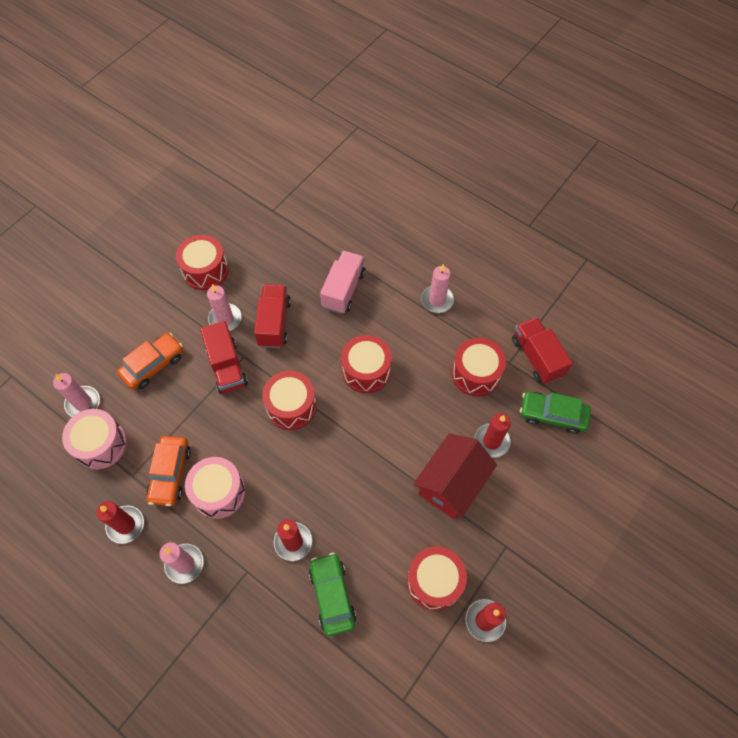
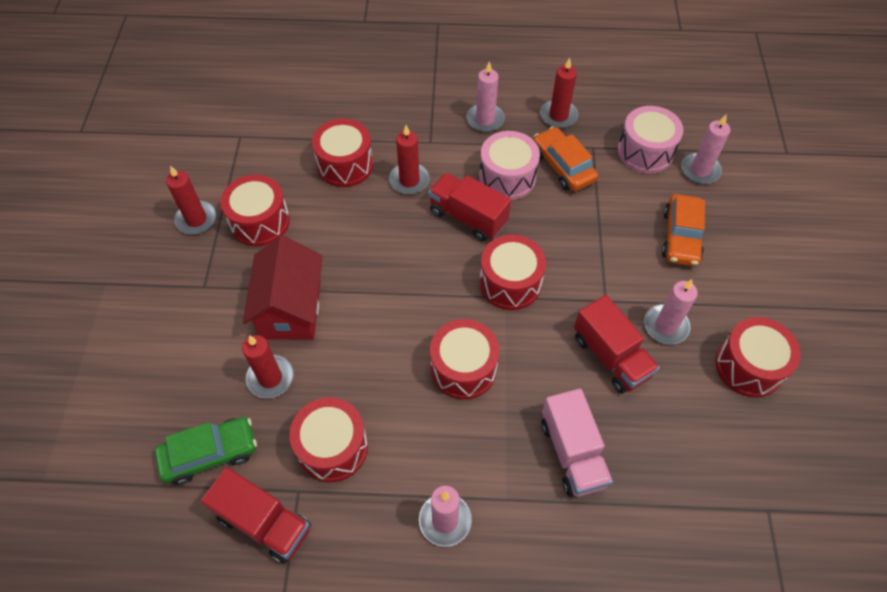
camera: 145 degrees right, 5 degrees down
(227, 366) = (611, 280): red truck -> red truck (468, 217)
(332, 595) = (345, 165): green car -> red drum

